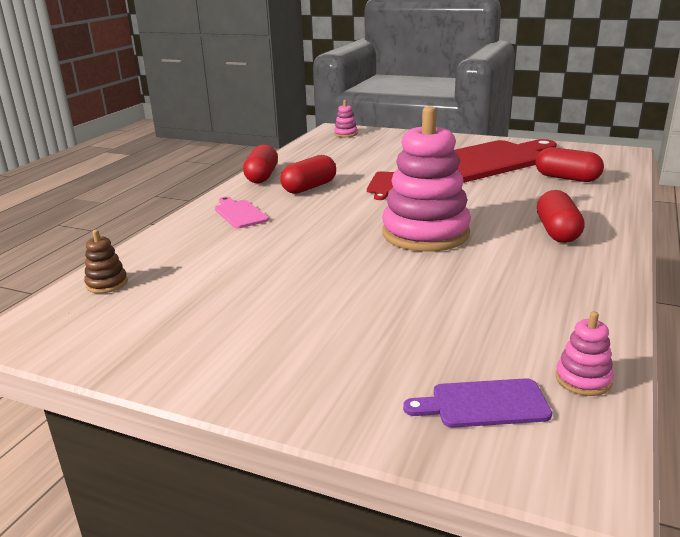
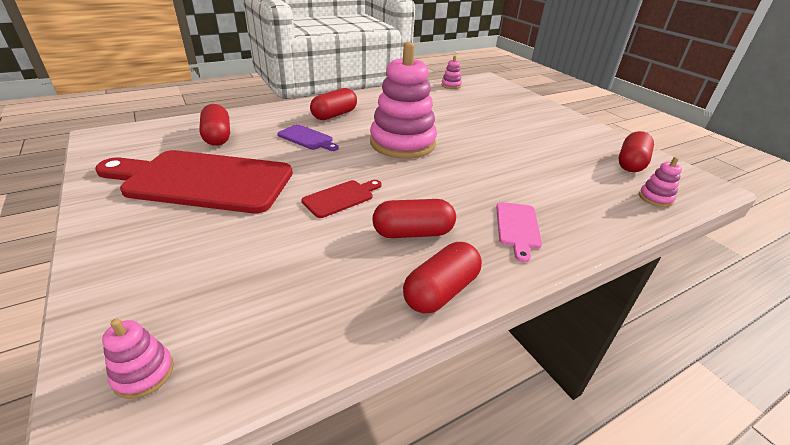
camera: 145 degrees left, 10 degrees up
(107, 284) = (655, 198): brown stacking toy -> pink stacking toy
(132, 324) = (630, 163): none -> red capsule
(484, 404) = (492, 92): purple cutting board -> purple cutting board (307, 138)

